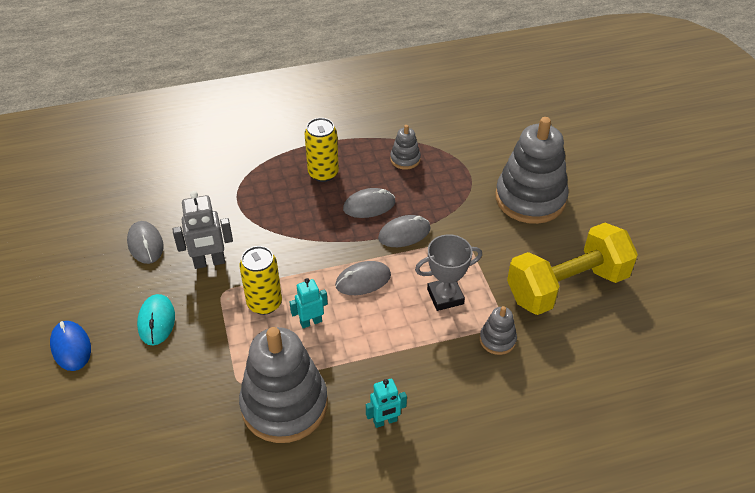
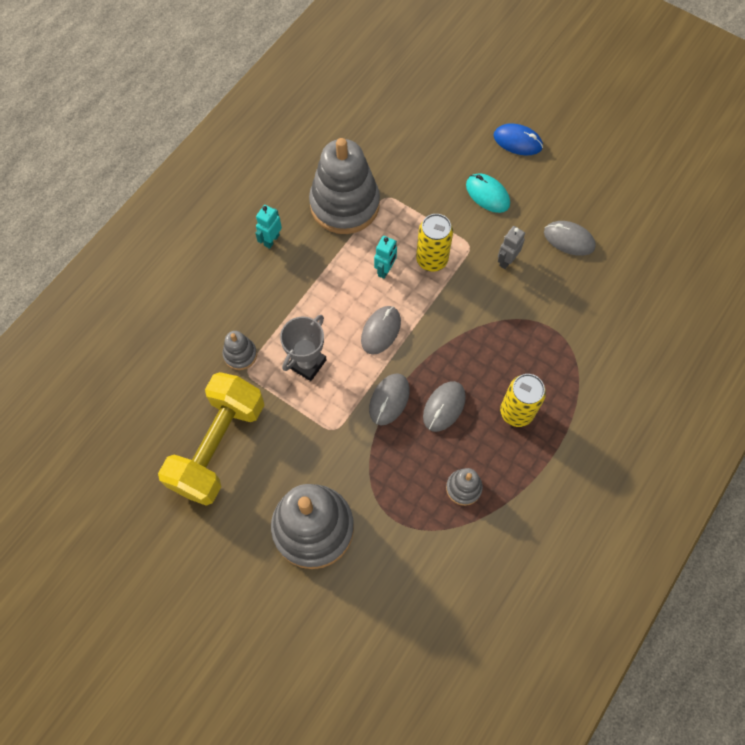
camera: 140 degrees right, 20 degrees up
(209, 262) = (506, 260): grey robot -> grey robot, size x0.65

